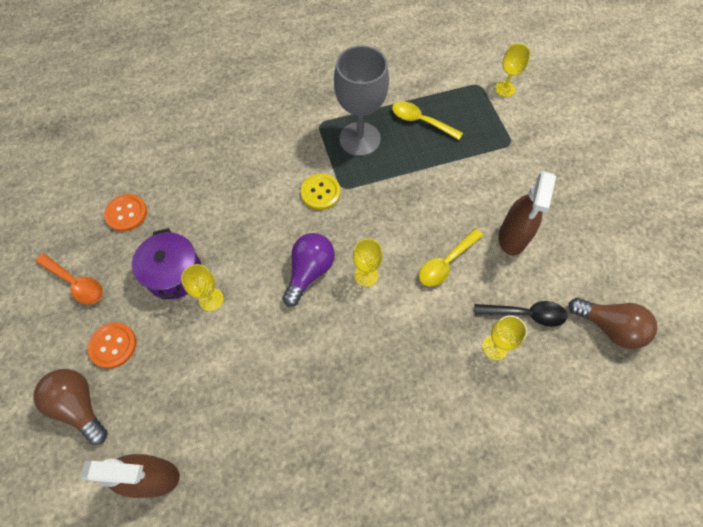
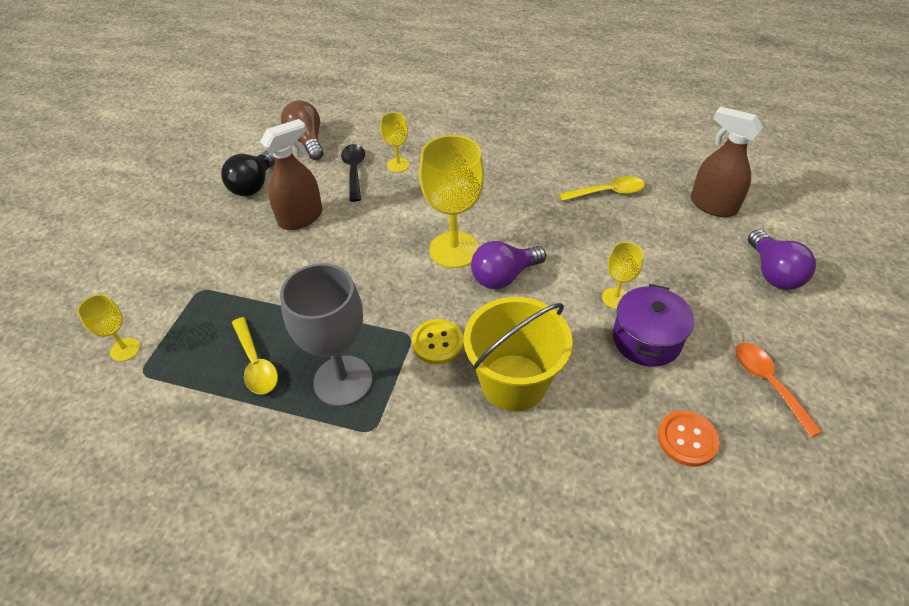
camera: 145 degrees left, 15 degrees down
(80, 406) = (773, 273): brown light bulb -> purple light bulb
(113, 345) = (732, 304): orange button -> none
(253, 193) = (513, 382): none -> yellow bucket
(366, 275) = (454, 249): yellow goblet -> yellow goblet, size x1.95
(446, 262) = (376, 227): yellow spoon -> yellow spoon (607, 193)
(525, 314) = (354, 171): black spoon -> black spoon turned 45 degrees clockwise
(588, 247) = (254, 185): none -> black light bulb

